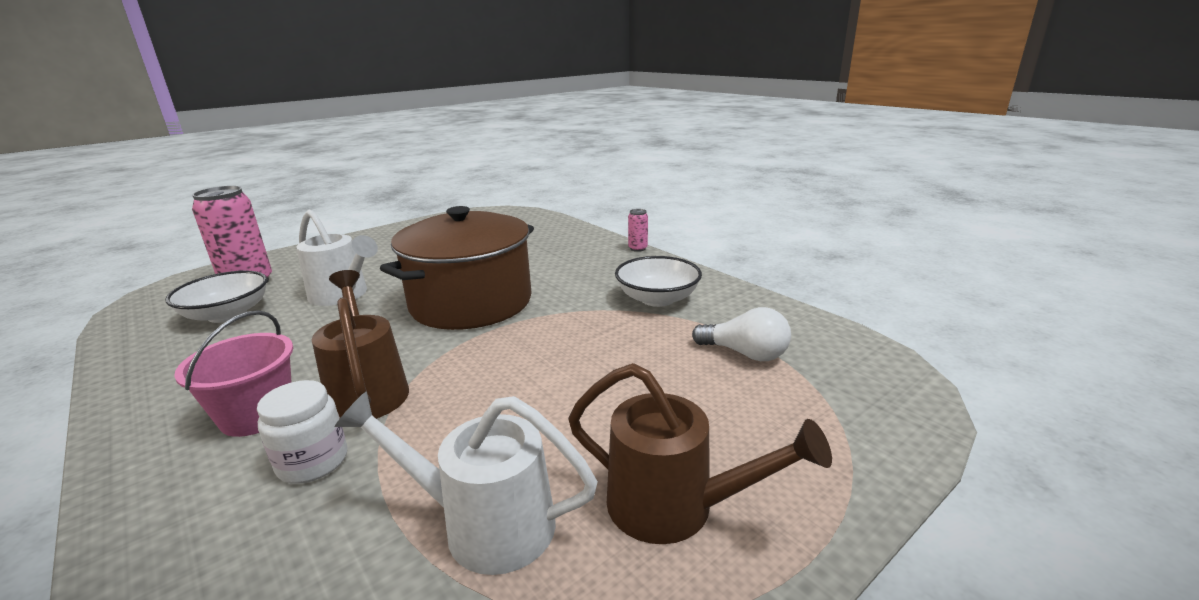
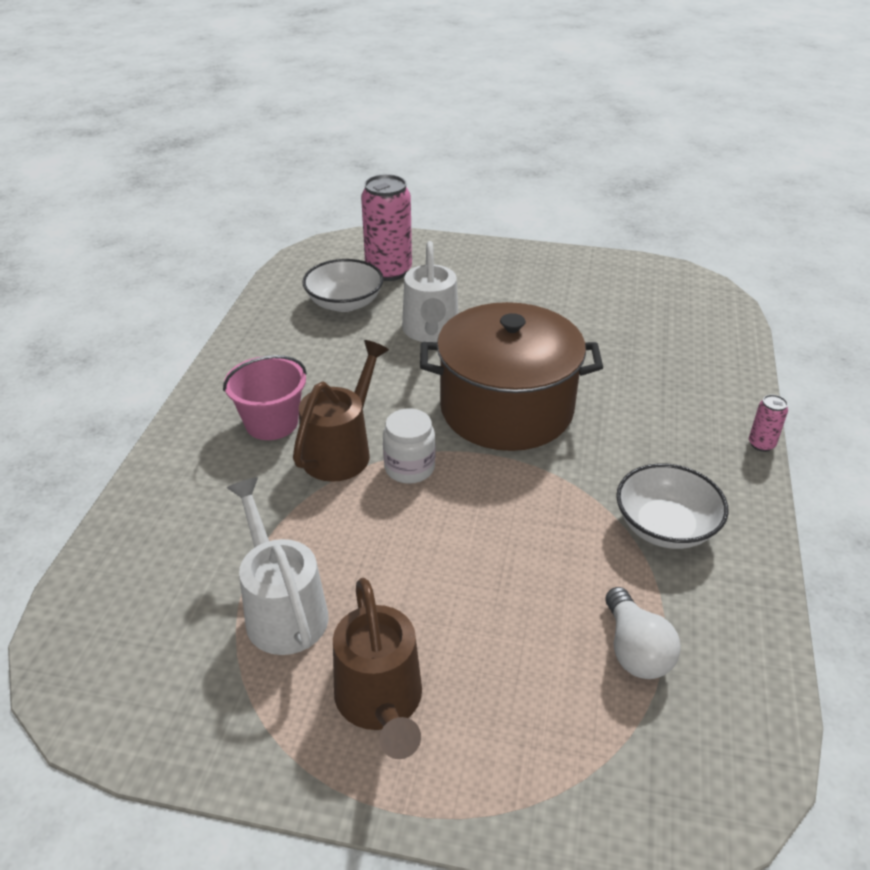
camera: 50 degrees right, 15 degrees up
(313, 462) = (260, 486): white jar -> white jar (409, 468)

